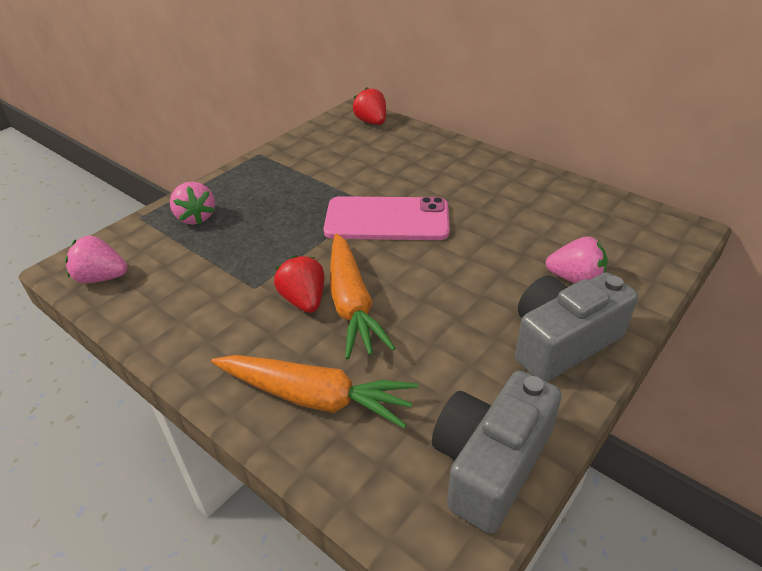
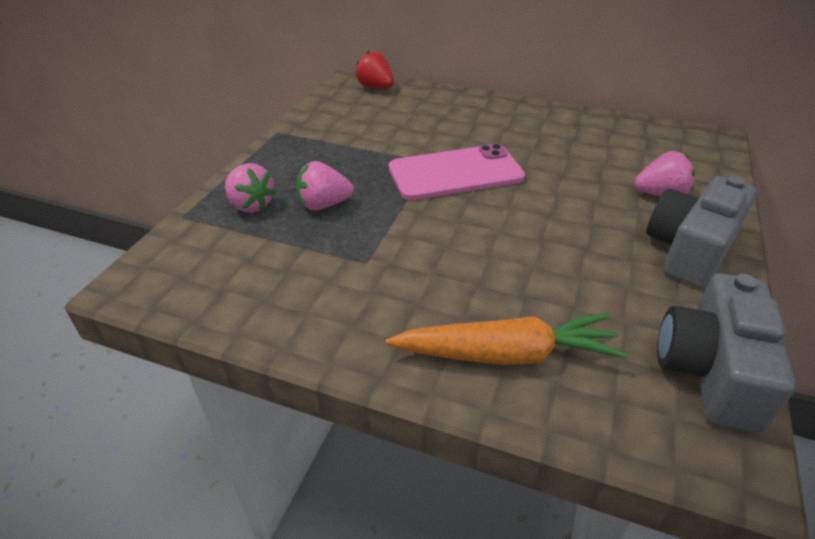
camera: 20 degrees left, 0 degrees up
(101, 278) = (180, 288): pink strawberry -> pink strawberry (324, 205)
(304, 300) = (427, 263): red strawberry -> none
(352, 304) = (478, 257): orange carrot -> none

